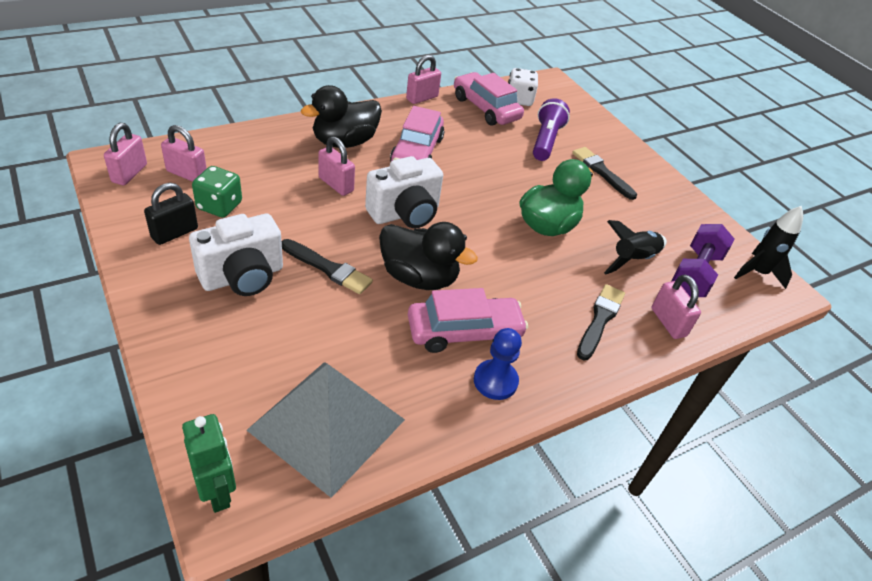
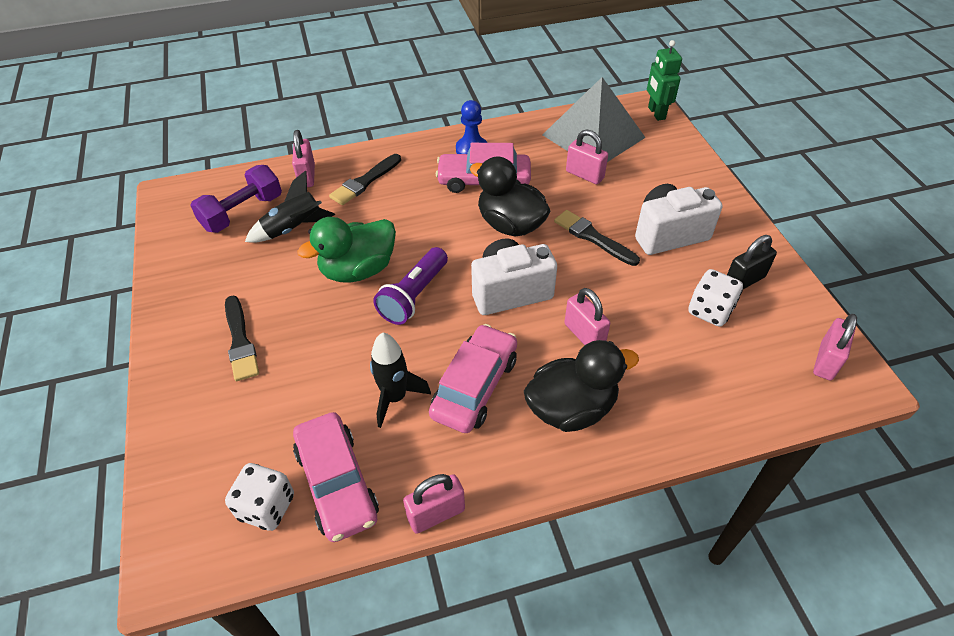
camera: 160 degrees left, 5 degrees up
(187, 174) = (760, 357): pink padlock -> pink padlock (584, 175)
(219, 206) = (710, 310): green dice -> white dice
(545, 141) = (281, 402): purple flashlight -> purple flashlight (414, 296)
(757, 273) = (178, 209): black rocket -> black rocket (395, 398)

